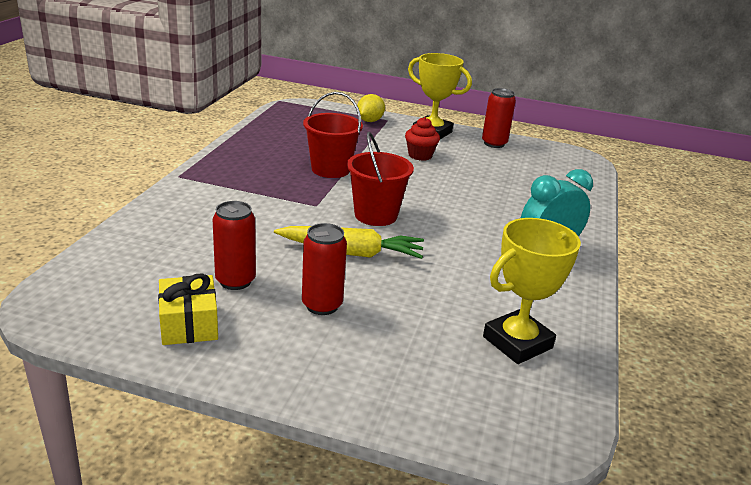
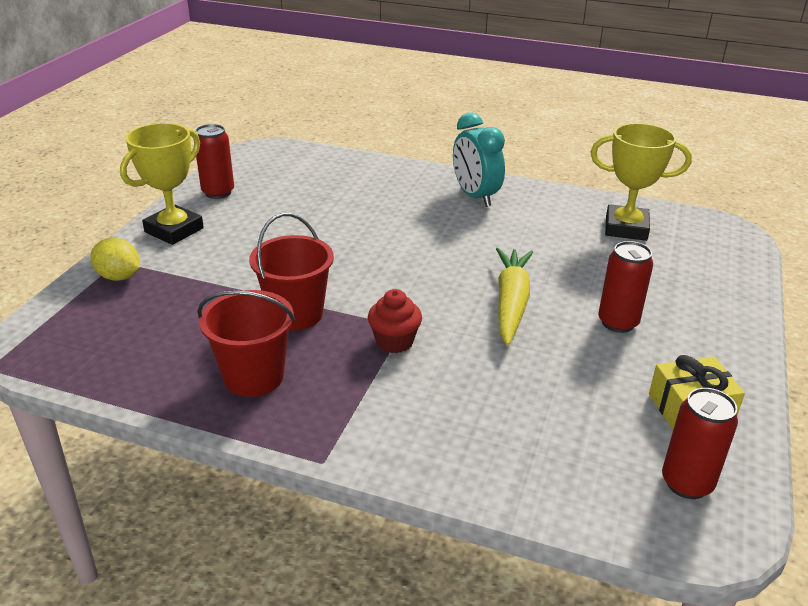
camera: 85 degrees left, 5 degrees up
(235, 281) = (597, 381): red can -> red can (686, 483)
(375, 215) = (422, 284): red bucket -> red bucket (254, 377)
(420, 155) = (252, 244): red cupcake -> red cupcake (394, 342)
(517, 342) = (626, 228): yellow trophy -> yellow trophy turned 45 degrees counterclockwise

